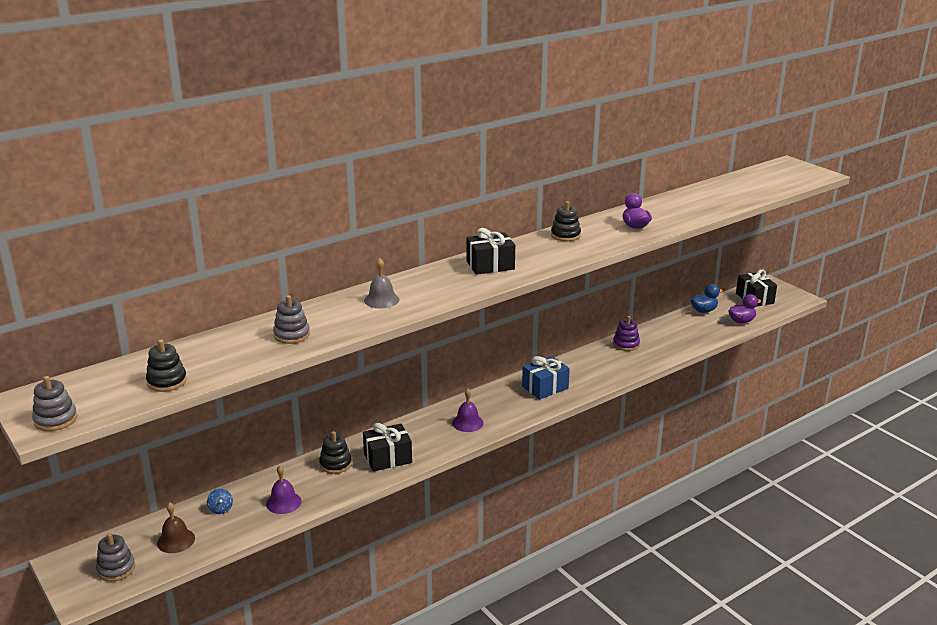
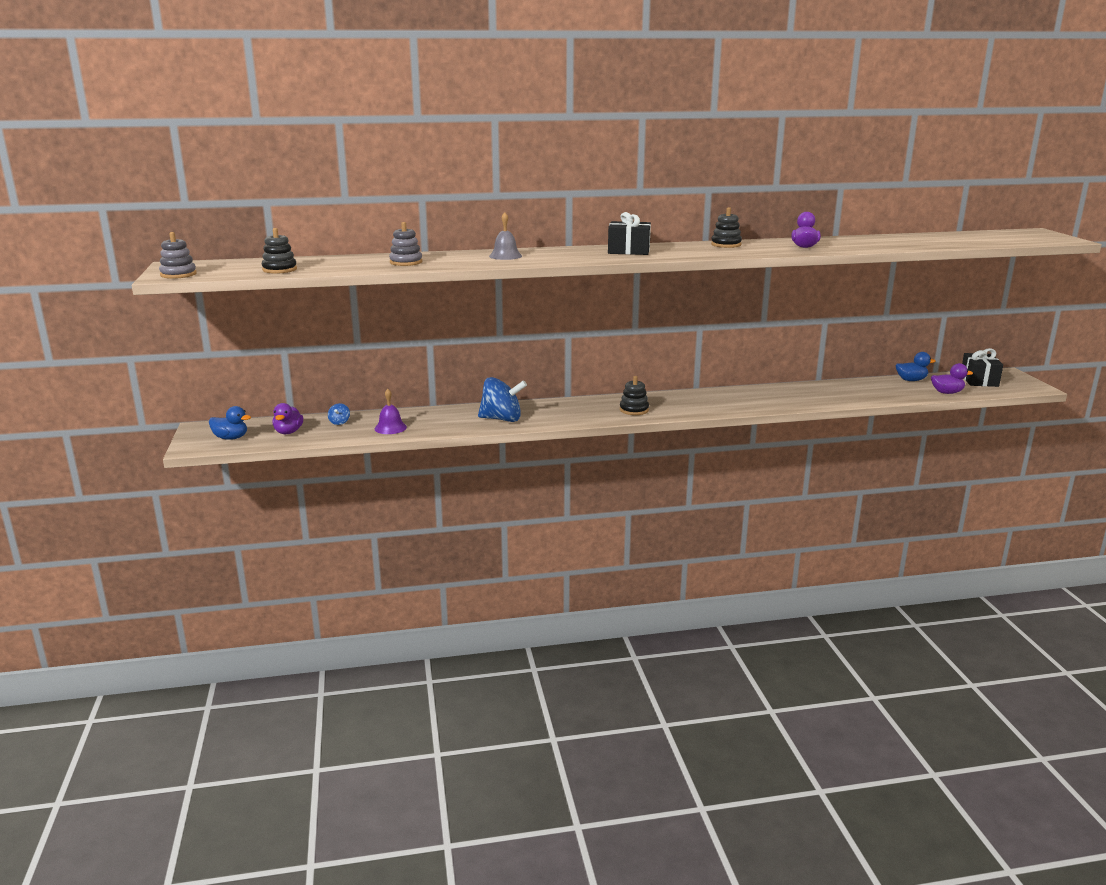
camera: 25 degrees right, 5 degrees down
(116, 569) = (231, 438): grey stacking toy -> blue duck
(176, 540) = (288, 432): brown bell -> purple duck
(335, 464) = (455, 415): black stacking toy -> black stacking toy (634, 410)
(387, 458) = (502, 419): black gift -> blue spinning top
(467, 423) = (594, 411): purple bell -> none
(545, 387) = (690, 403): blue gift -> none
(626, 344) = (802, 389): purple stacking toy -> none

